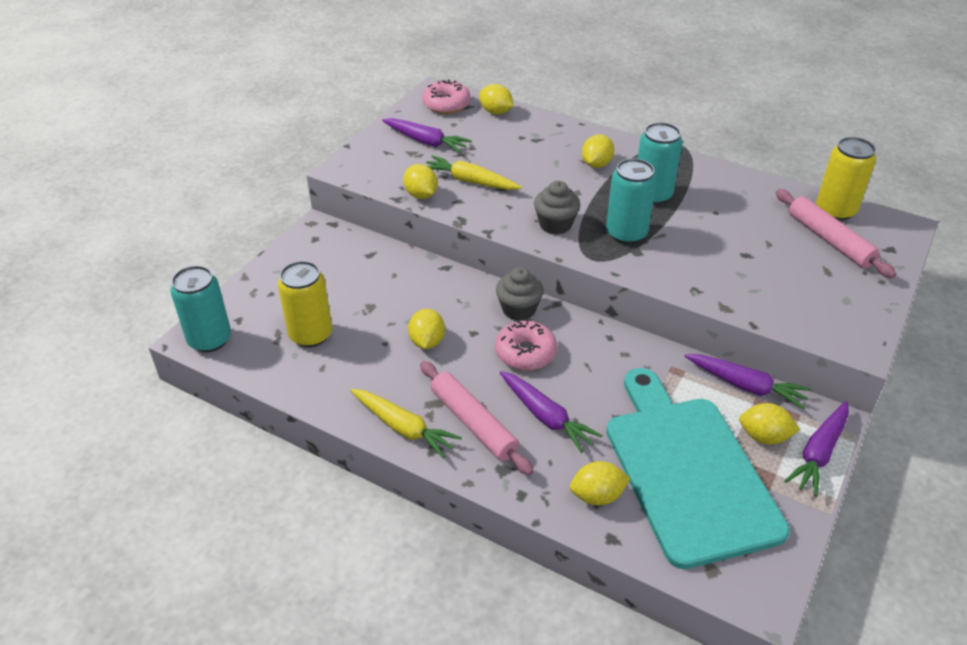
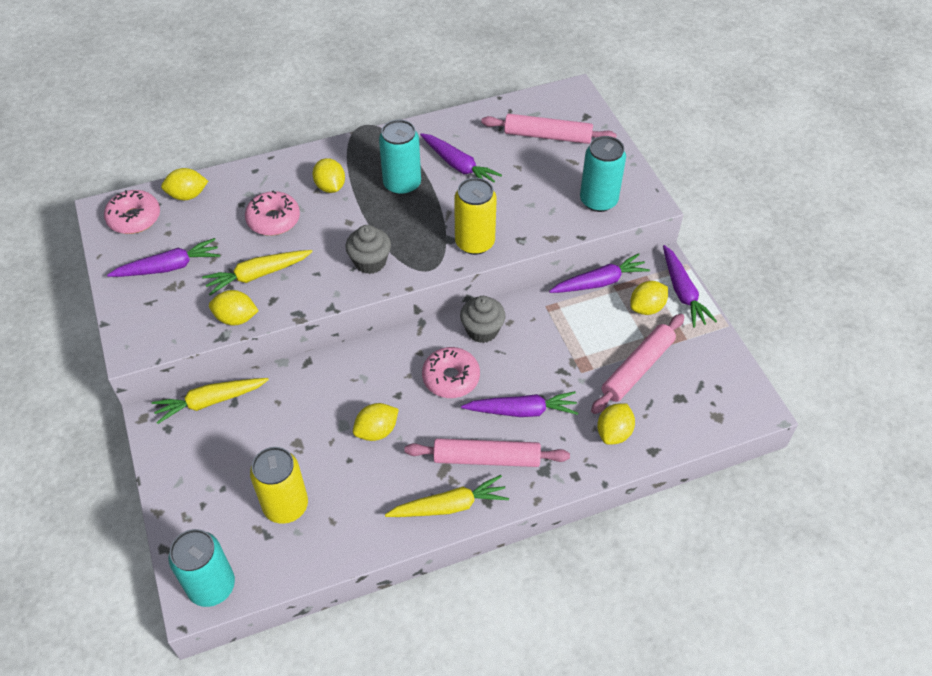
camera: 50 degrees left, 10 degrees up
(357, 243) = (210, 402): none -> yellow carrot
(427, 342) = (376, 431): yellow lemon -> yellow lemon turned 75 degrees counterclockwise
(519, 309) = (403, 350): grey cupcake -> grey cupcake (482, 330)
(528, 158) = (273, 220): none -> pink donut
(626, 233) = (425, 230): turquoise can -> turquoise can (598, 200)
(688, 471) = (637, 368): turquoise cutting board -> pink rolling pin
(716, 211) = (458, 166): none -> purple carrot
(835, 210) = (524, 109): yellow can -> yellow can (474, 242)

